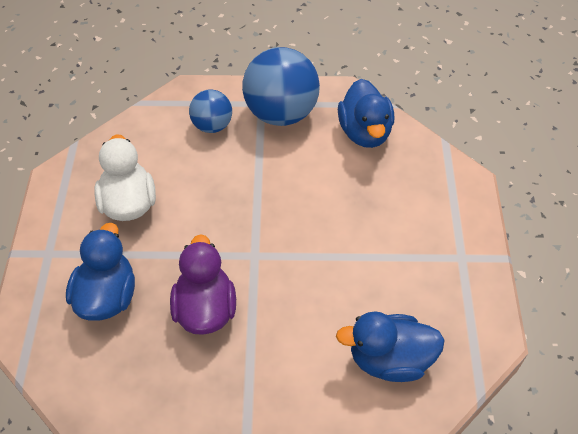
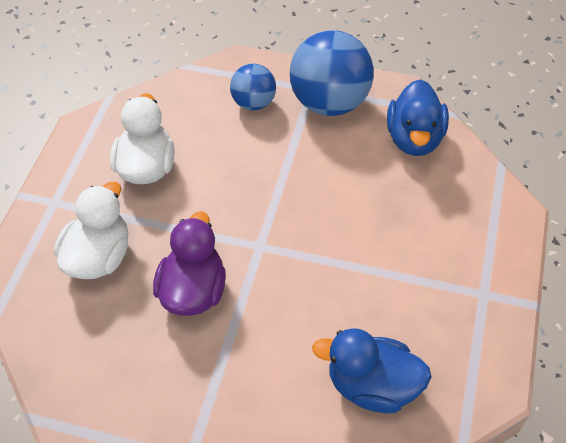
camera: 15 degrees right, 0 degrees up
(107, 296) = (99, 257): blue duck -> white duck

